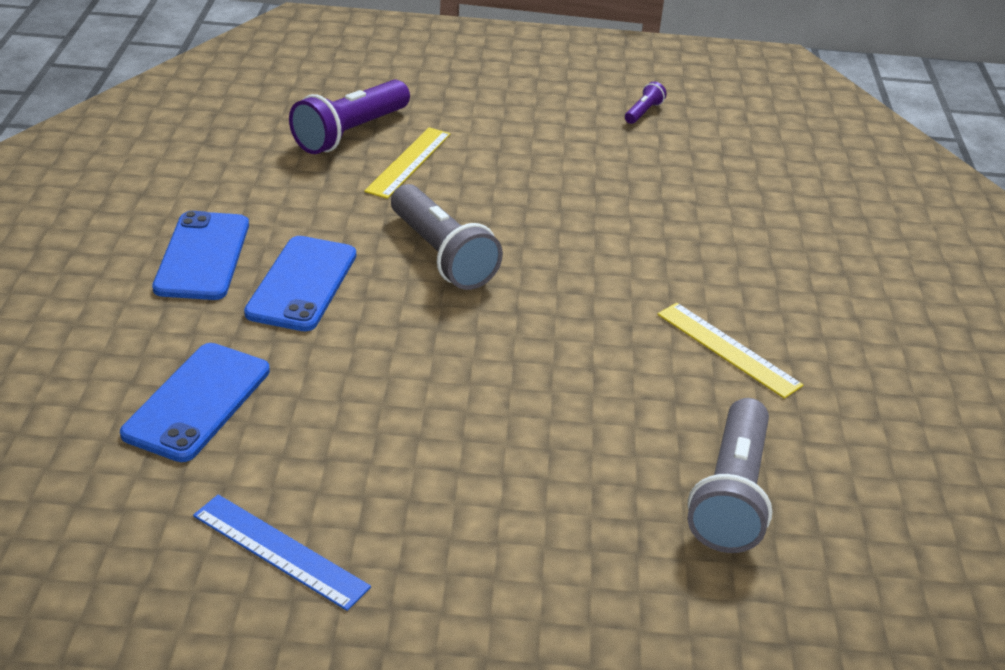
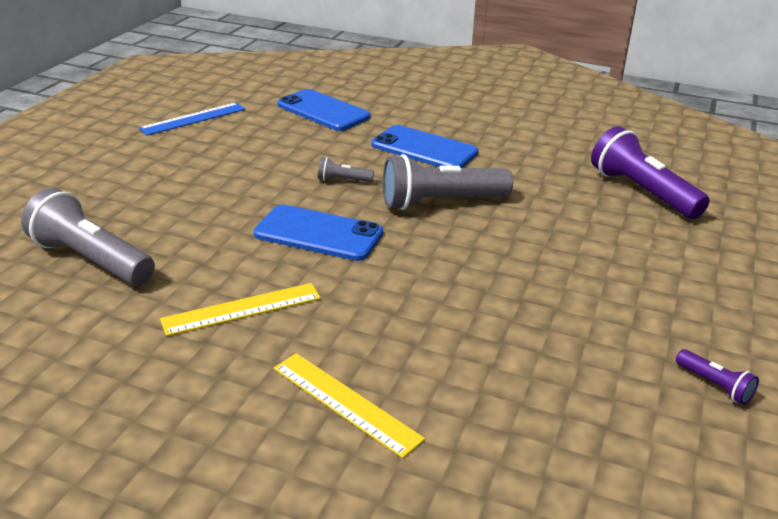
camera: 110 degrees right, 5 degrees down
(202, 256) = (468, 123): blue phone -> blue phone (318, 233)
(408, 162) = (590, 210): yellow ruler -> yellow ruler (345, 402)
(425, 336) = (343, 180): none -> grey flashlight

